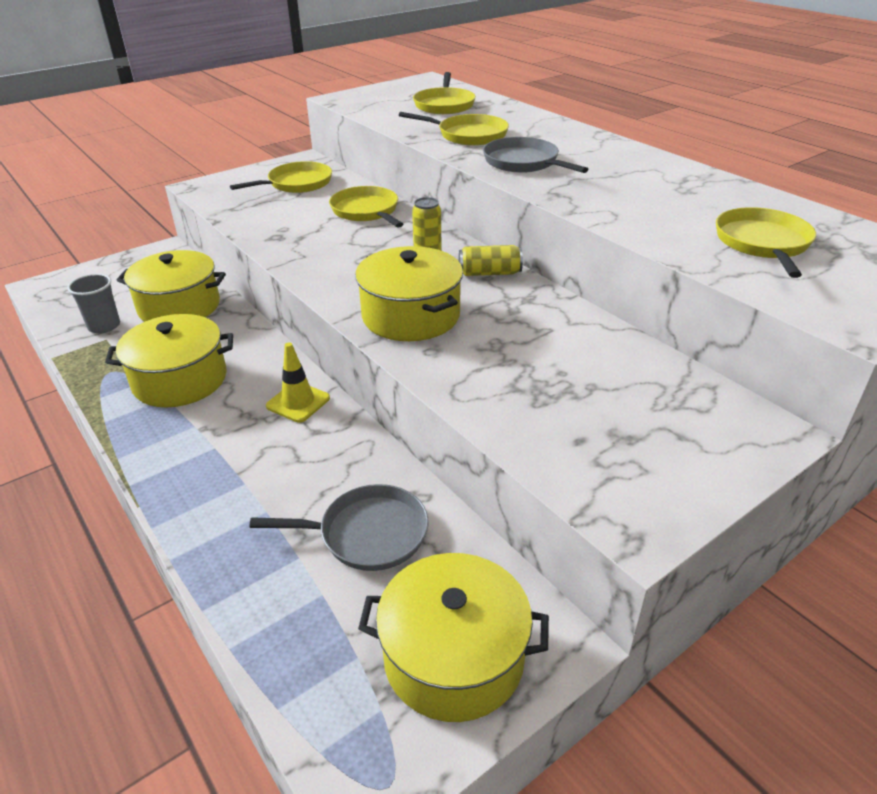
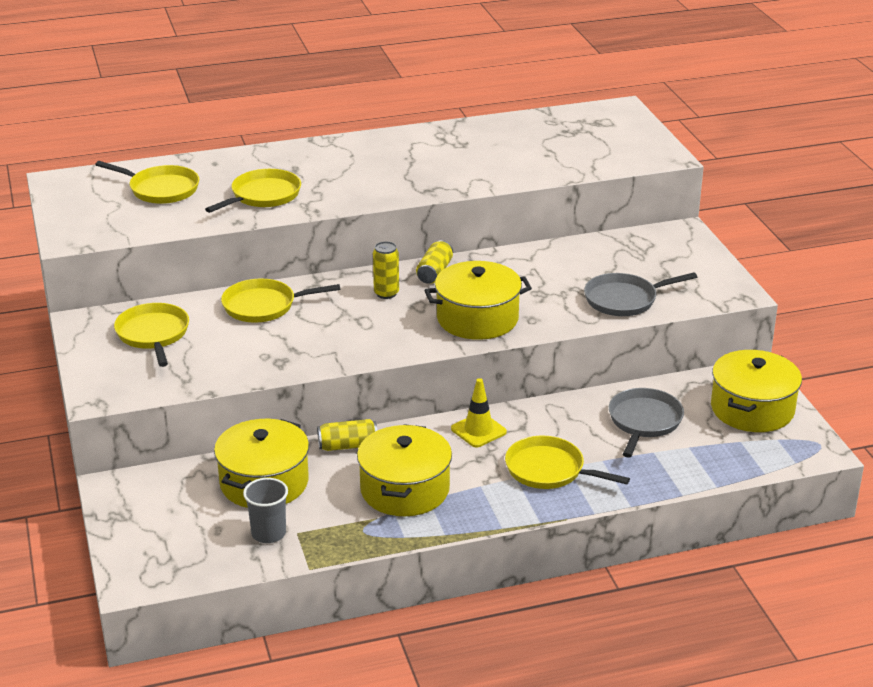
camera: 70 degrees left, 5 degrees down
(246, 333) = (348, 446): none -> yellow can
(523, 162) = (353, 187): grey pan -> grey pan (624, 300)
(762, 243) = (560, 147): yellow pan -> yellow pan (548, 470)

